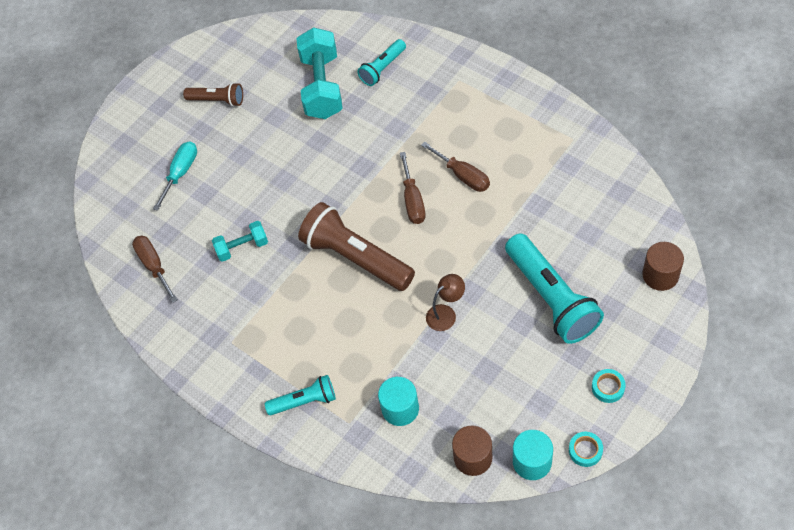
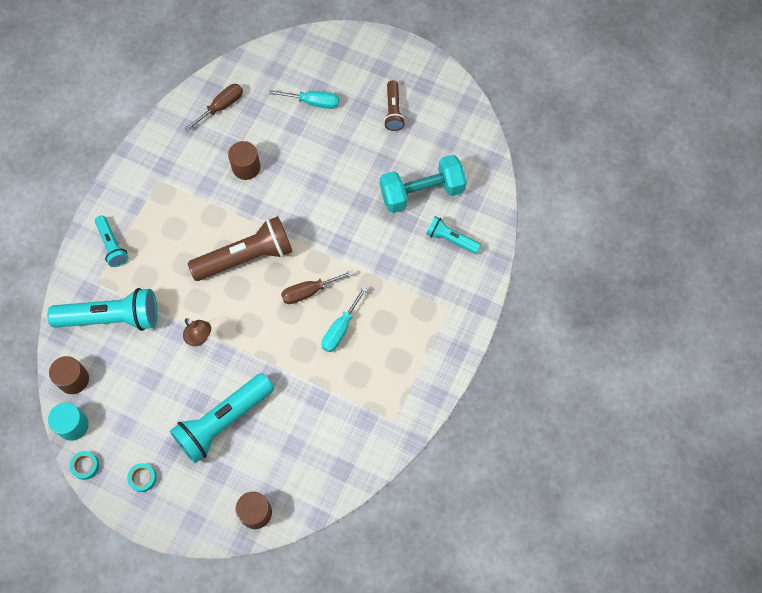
camera: 70 degrees right, 10 degrees up
(242, 247) = (246, 167): turquoise dumbbell -> brown cylinder
(356, 258) = (246, 257): brown flashlight -> brown flashlight turned 45 degrees clockwise
(400, 409) = (111, 317): turquoise cylinder -> turquoise flashlight
(463, 176) = (340, 329): brown screwdriver -> turquoise screwdriver

